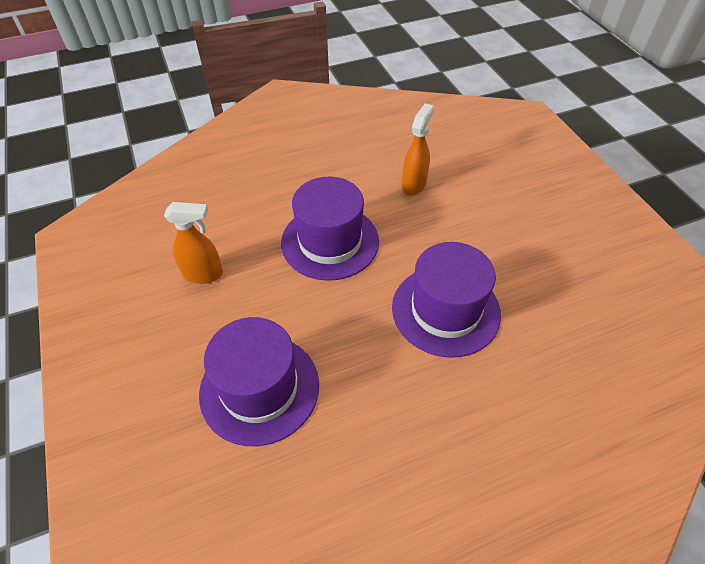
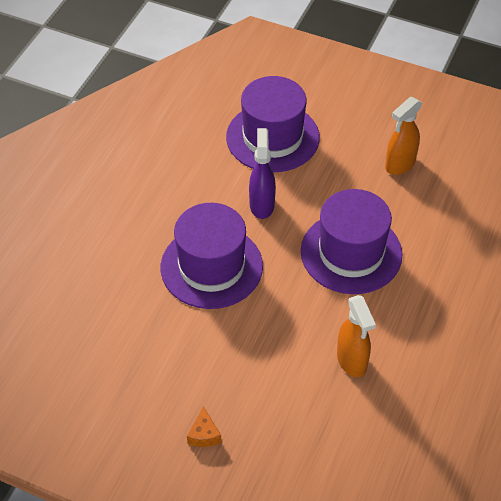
camera: 135 degrees right, 0 degrees up
(348, 329) = (262, 205): none -> purple spray bottle
(554, 211) = (204, 435): none -> orange cheese

